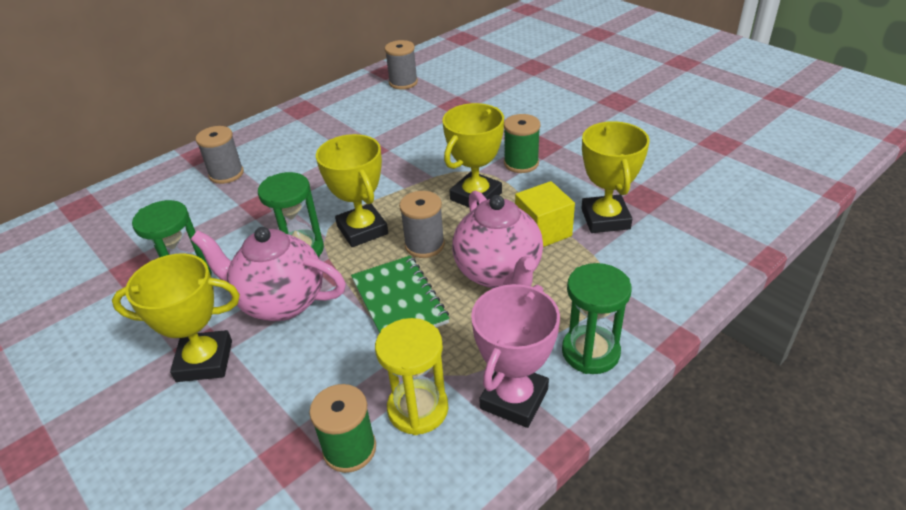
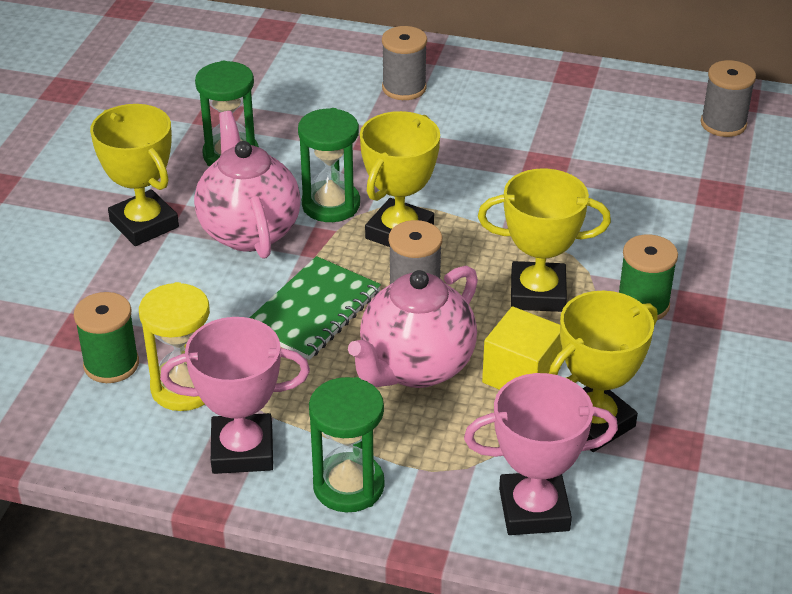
camera: 55 degrees right, 0 degrees up
(665, 272) = (534, 510): none -> pink trophy

